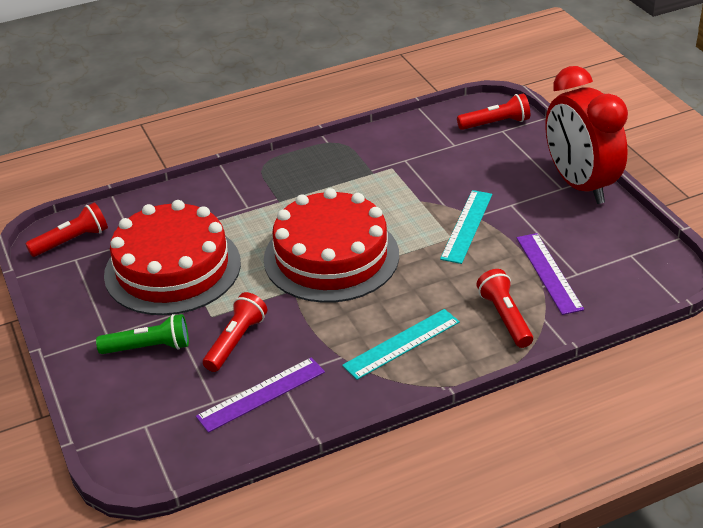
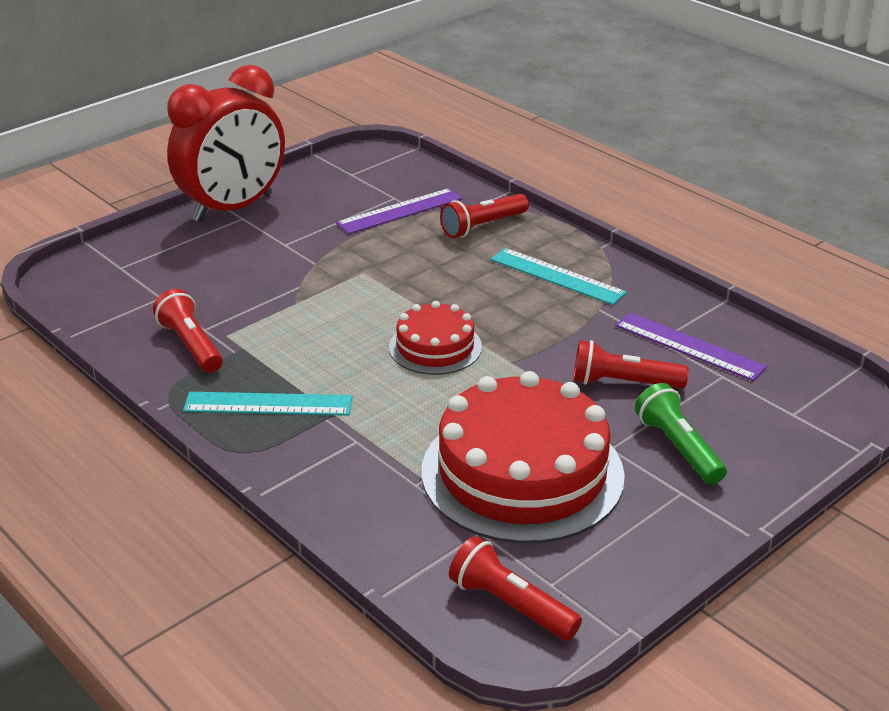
camera: 110 degrees left, 5 degrees down
(331, 256) = (435, 347): red cake -> red cake, size x0.52
(467, 226) = (337, 265): turquoise ruler -> turquoise ruler (268, 404)
(495, 123) = (103, 273): red flashlight -> red flashlight (191, 345)

